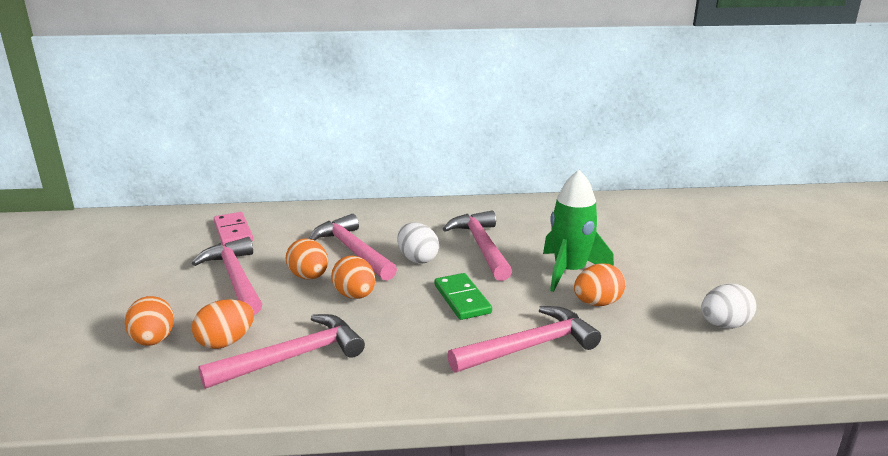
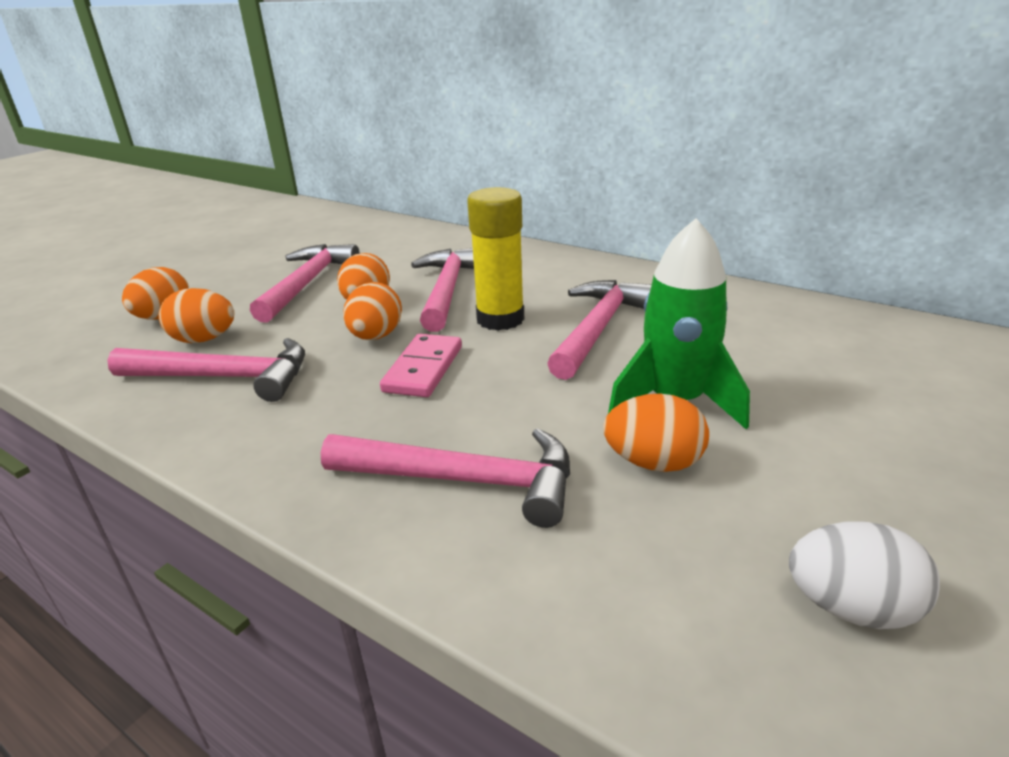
camera: 40 degrees right, 5 degrees up
(233, 232) = (374, 241): pink domino -> pink domino (423, 369)
(417, 259) = (500, 319): white egg -> yellow glue stick
(462, 299) = (478, 383): green domino -> none

